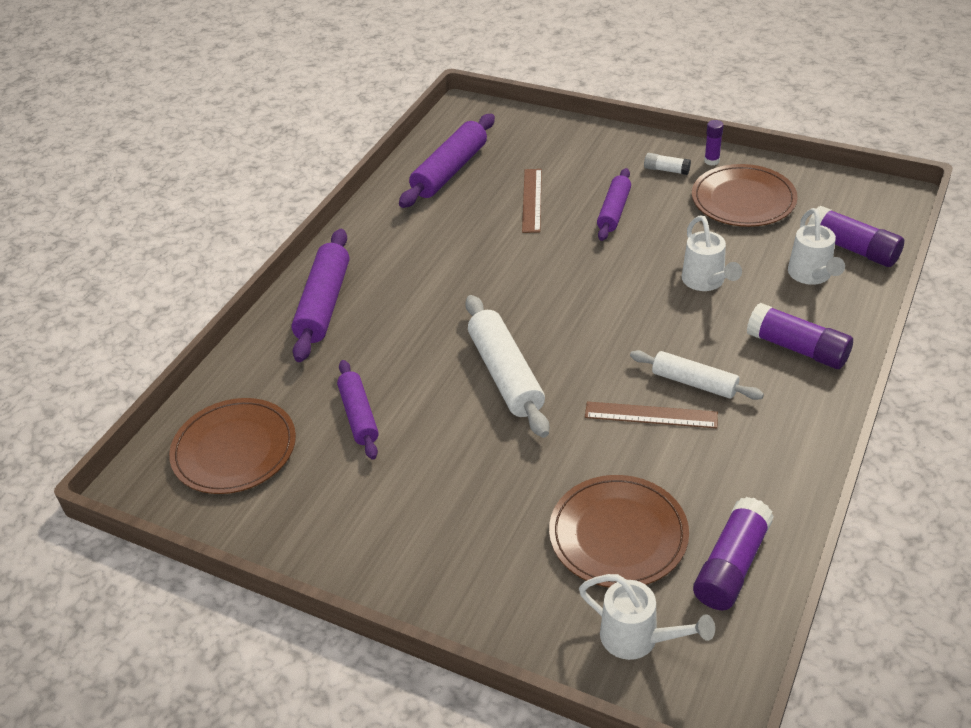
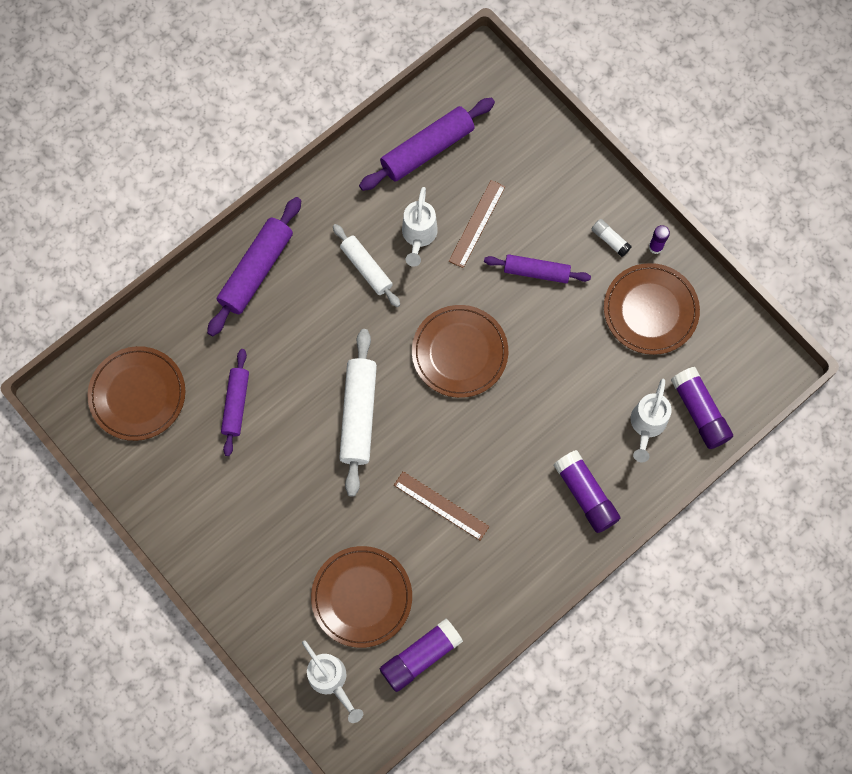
camera: 20 degrees right, 30 degrees up
(580, 290) = (459, 352): none -> brown plate
(614, 211) = (536, 272): purple rolling pin -> purple rolling pin turned 60 degrees clockwise
(694, 382) = (490, 490): white rolling pin -> white rolling pin (366, 268)
(706, 282) = (561, 392): white watering can -> white watering can (418, 236)

